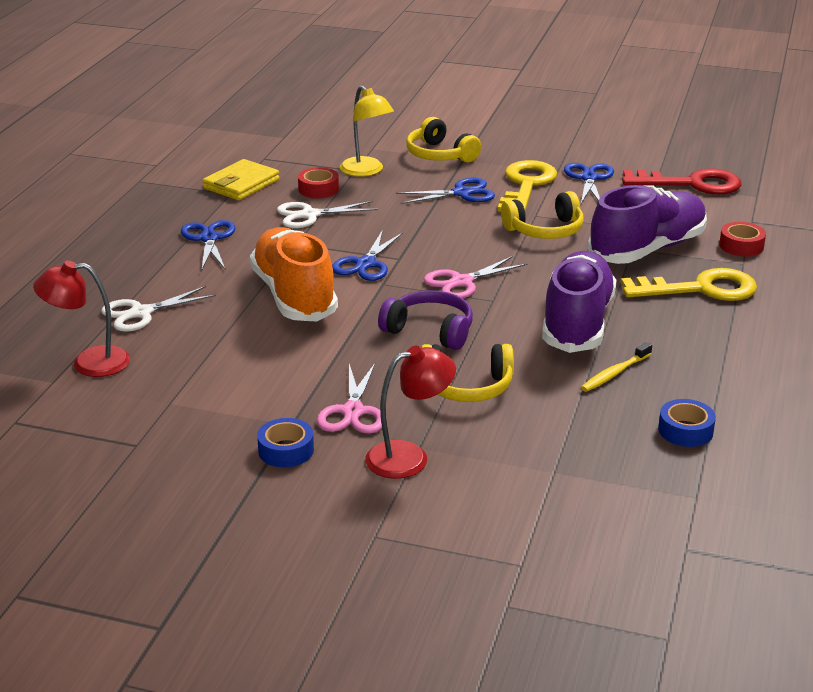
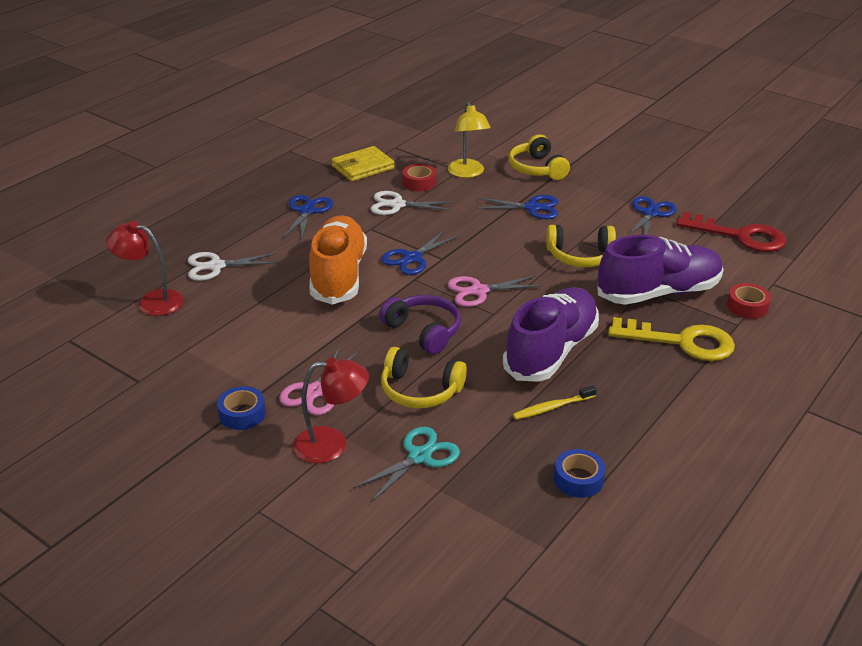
camera: 20 degrees right, 5 degrees up
(511, 446) = (420, 456): none -> turquoise scissors
(526, 185) = (591, 210): yellow key -> none

